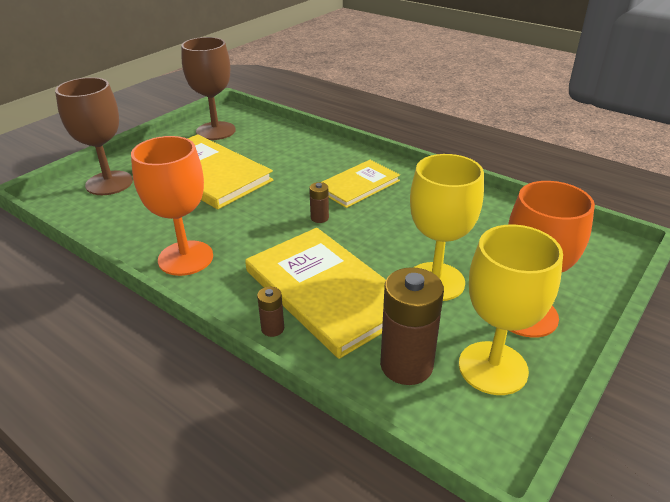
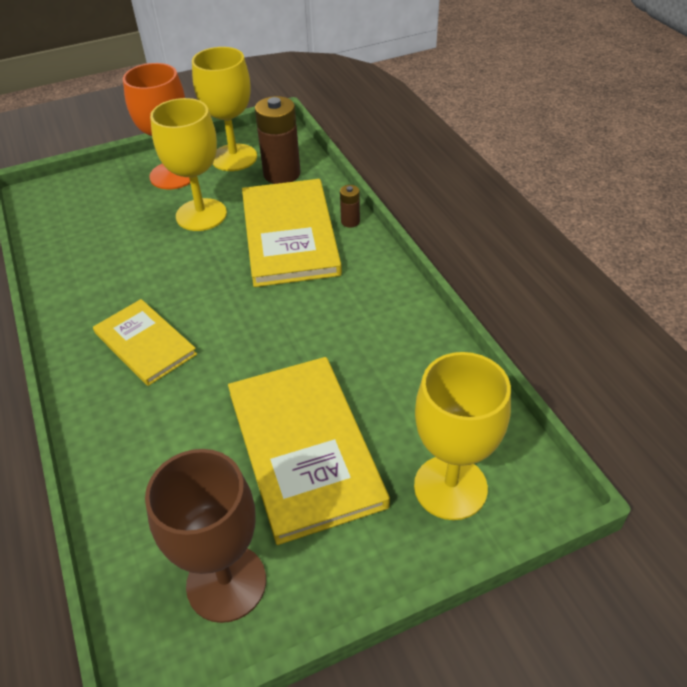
camera: 150 degrees left, 10 degrees up
(109, 183) = (450, 487): brown goblet -> yellow goblet
(185, 258) = (390, 310): orange goblet -> none
(319, 218) = (229, 312): brown battery -> none
(358, 185) = (145, 344): yellow book -> yellow book turned 60 degrees clockwise

